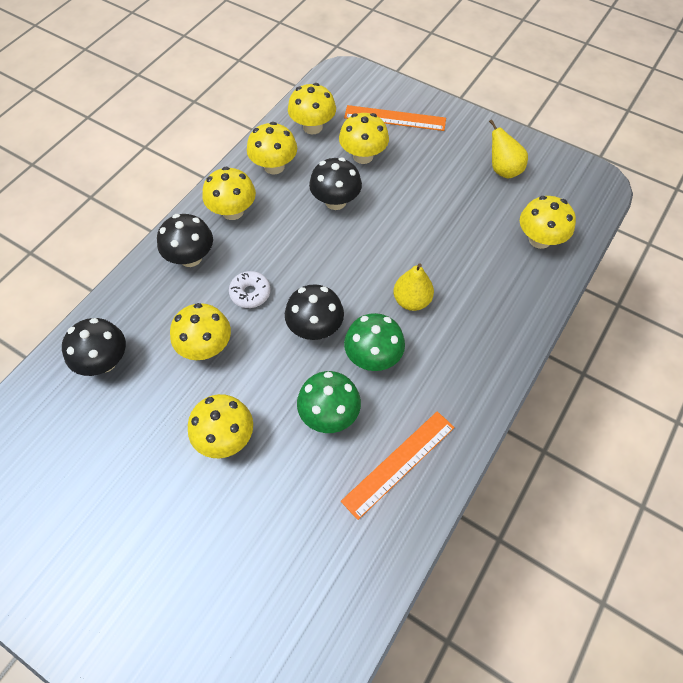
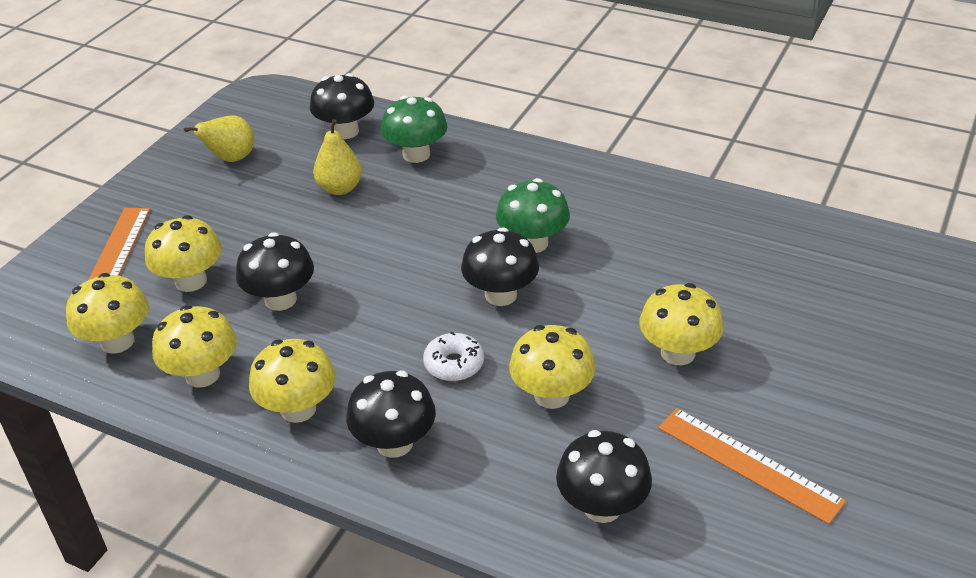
camera: 95 degrees left, 20 degrees down
(329, 414) = (619, 270): green mushroom -> green mushroom (416, 154)
(399, 463) = (660, 214): orange ruler -> orange ruler (748, 464)
(411, 301) = (446, 219): yellow pear -> yellow pear (340, 188)
(539, 239) = (345, 131): yellow mushroom -> black mushroom

